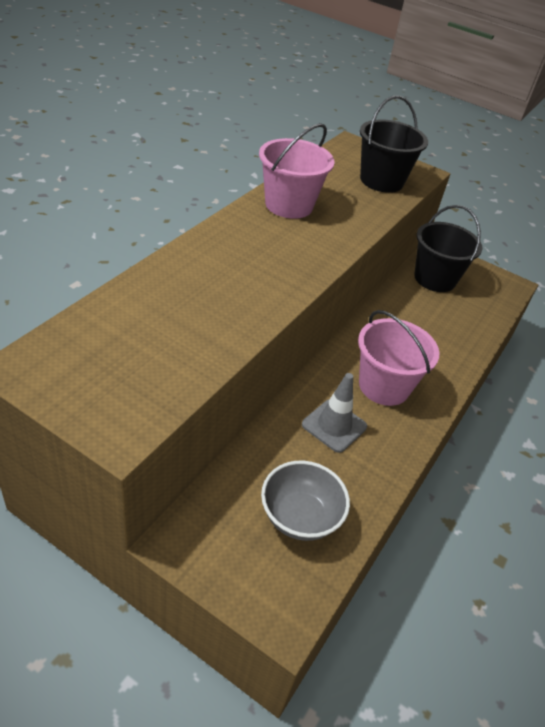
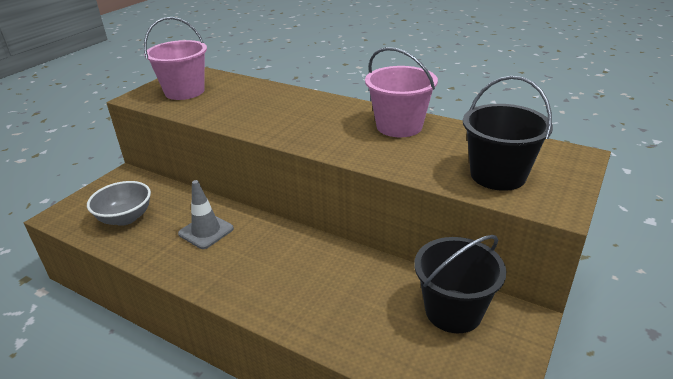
camera: 95 degrees right, 10 degrees down
(384, 386) = (253, 260): pink bucket -> pink bucket (184, 91)

